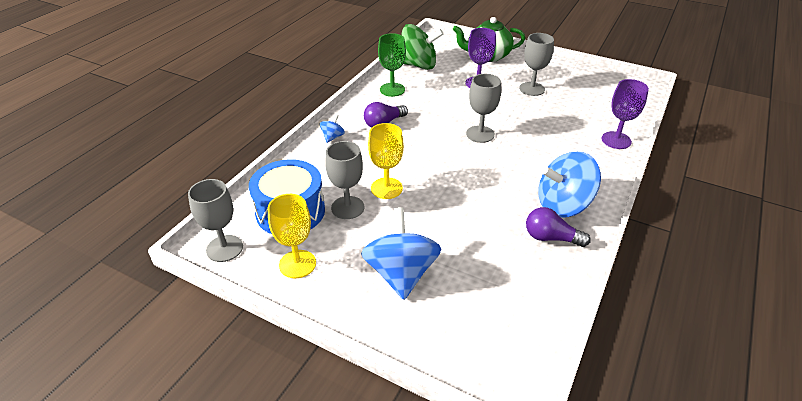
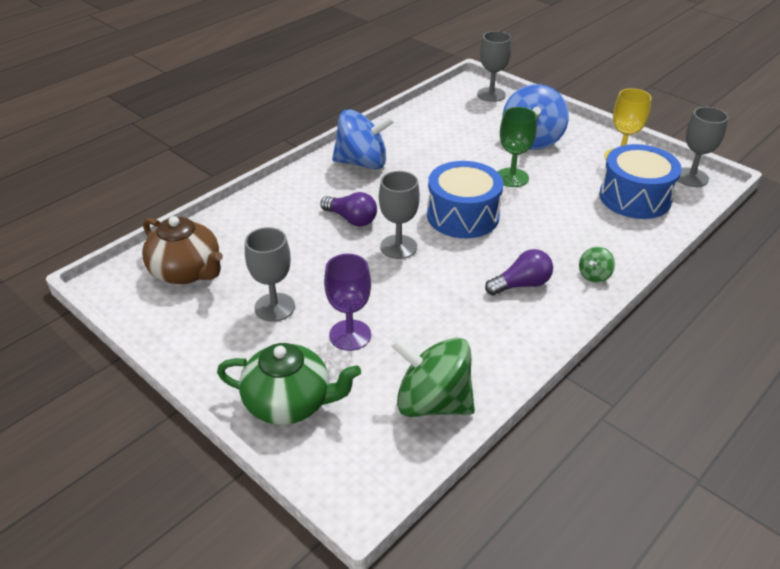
camera: 165 degrees left, 0 degrees up
(332, 137) = (594, 275): blue spinning top -> green spinning top
(347, 207) = (575, 192): grey goblet -> grey goblet (491, 94)
(386, 188) = (532, 203): yellow goblet -> none
(392, 89) = (496, 347): green goblet -> green goblet (512, 177)
(443, 166) = (463, 216): none -> blue drum
(551, 238) = (394, 143): purple light bulb -> purple light bulb (351, 219)
(605, 98) = (187, 271): none -> brown teapot
(616, 140) = (242, 212): purple goblet -> none

